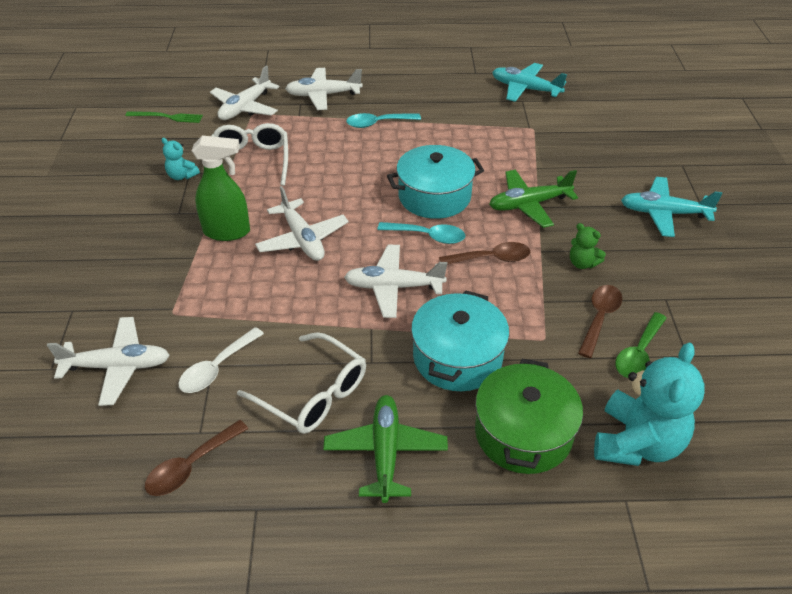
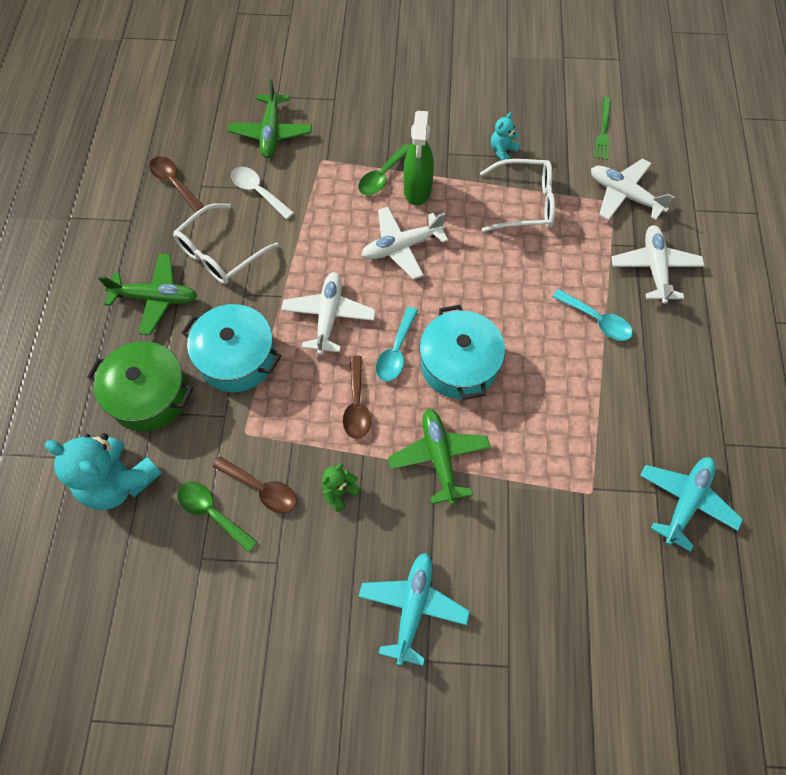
camera: 95 degrees right, 20 degrees up
(117, 366) = (271, 133): white plane -> green plane
(204, 259) = (382, 176): none -> green spoon
(378, 123) = (597, 320): turquoise spoon -> turquoise spoon turned 135 degrees clockwise

